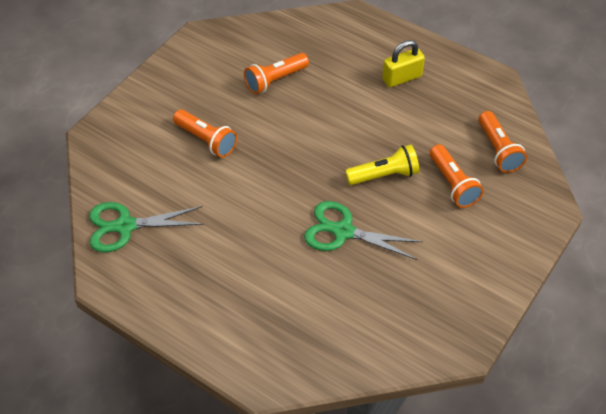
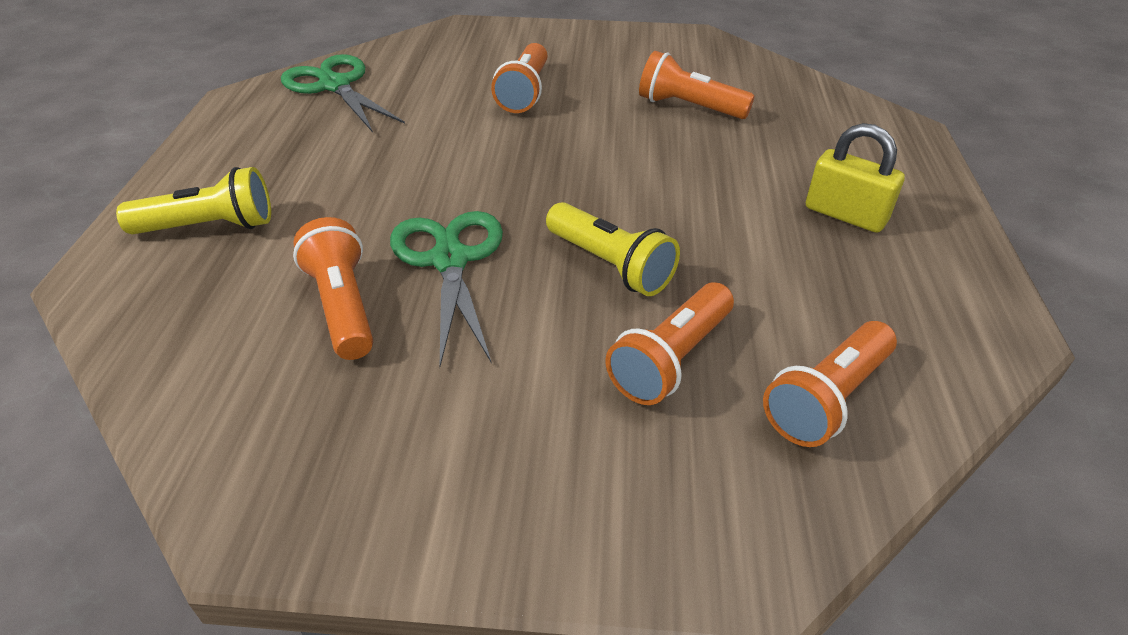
camera: 60 degrees right, 10 degrees down
(248, 323) = (209, 226): none -> yellow flashlight
(352, 283) = (343, 306): none -> orange flashlight

